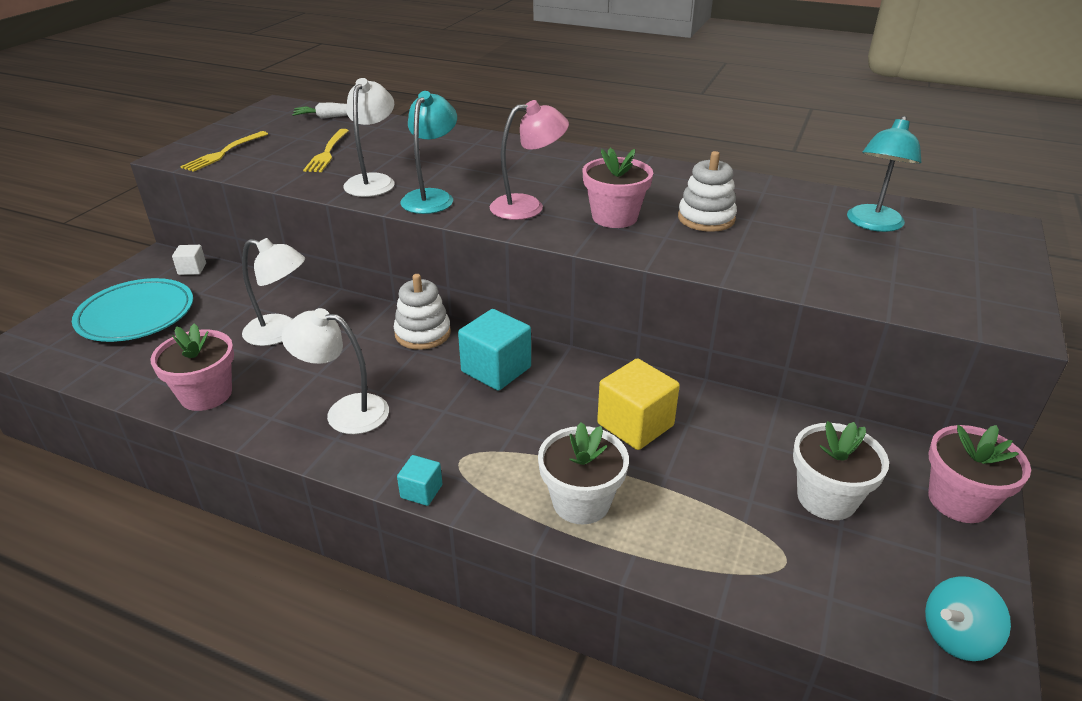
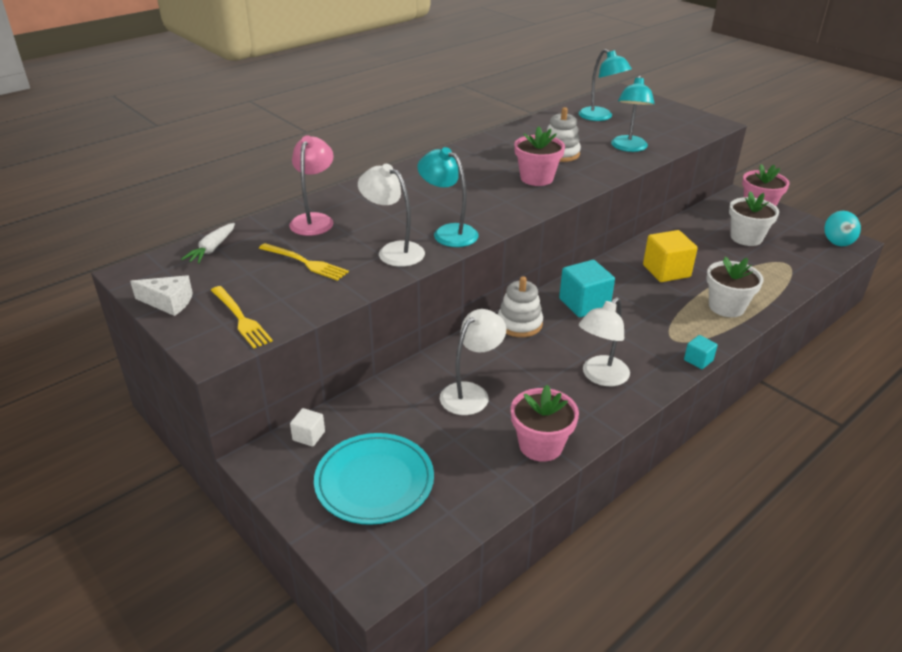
camera: 65 degrees left, 0 degrees up
(238, 125) = (168, 302): none -> white cheese
(528, 206) = (496, 201): pink lamp -> pink lamp (314, 220)
(793, 261) = (628, 148): none -> turquoise lamp

